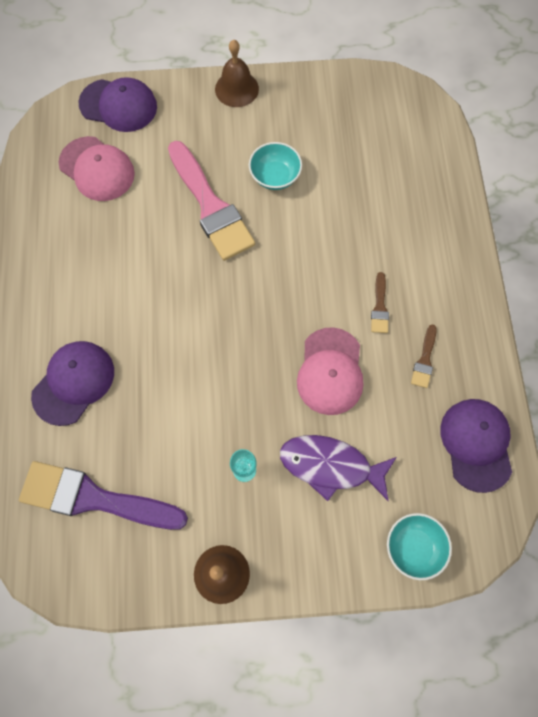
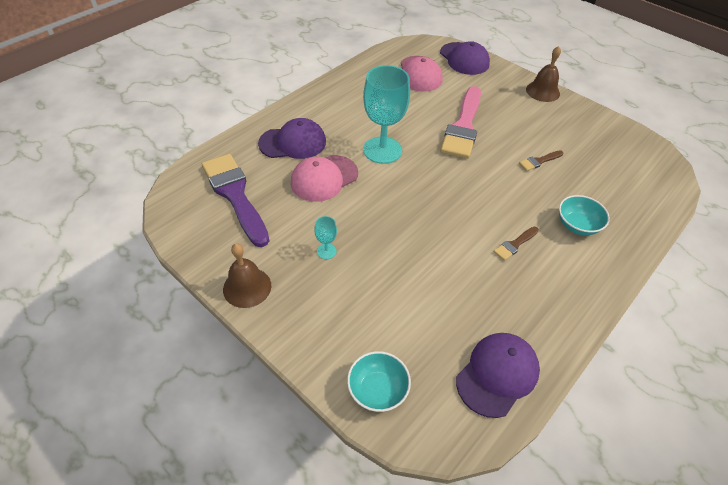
camera: 45 degrees right, 20 degrees down
(169, 308) = (382, 150): none -> turquoise goblet
(275, 176) = (520, 139): turquoise bowl -> turquoise bowl (577, 225)
(330, 371) = (440, 249): pink cap -> pink cap (324, 178)
(331, 466) = (379, 295): purple fish -> none
(424, 360) = (514, 295): brown brush -> brown brush (539, 161)

